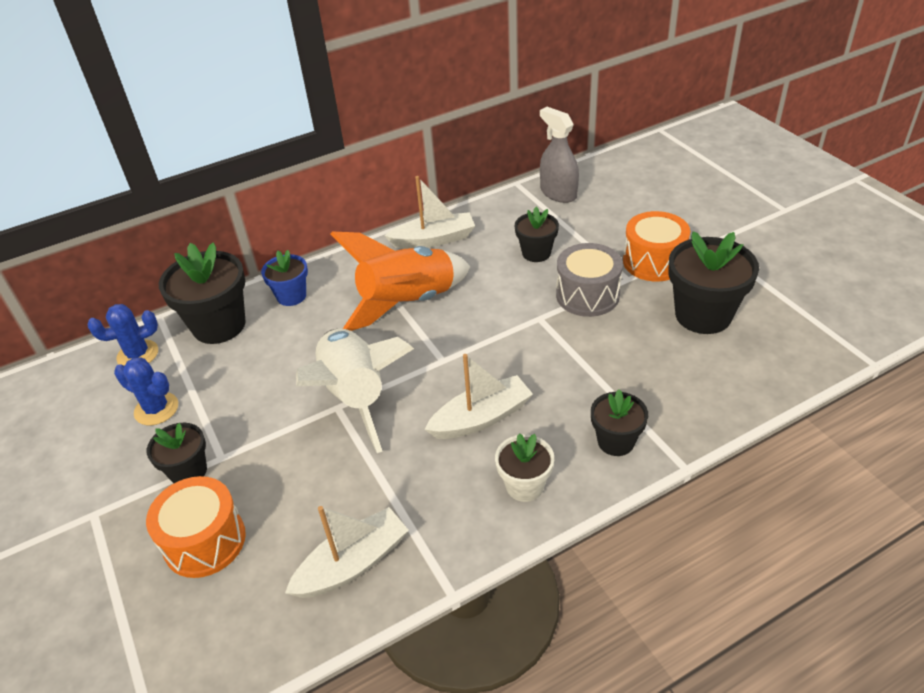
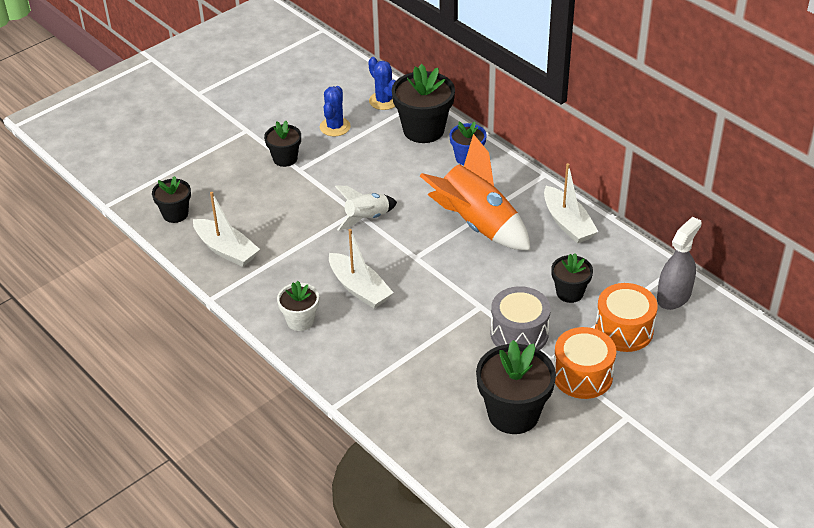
camera: 75 degrees right, 0 degrees up
(204, 541) = (234, 182): orange drum -> orange drum (624, 330)
(355, 396) = (367, 218): white rocket -> white rocket, size x0.55
(616, 441) = (350, 366): black flower pot -> black flower pot (175, 214)

